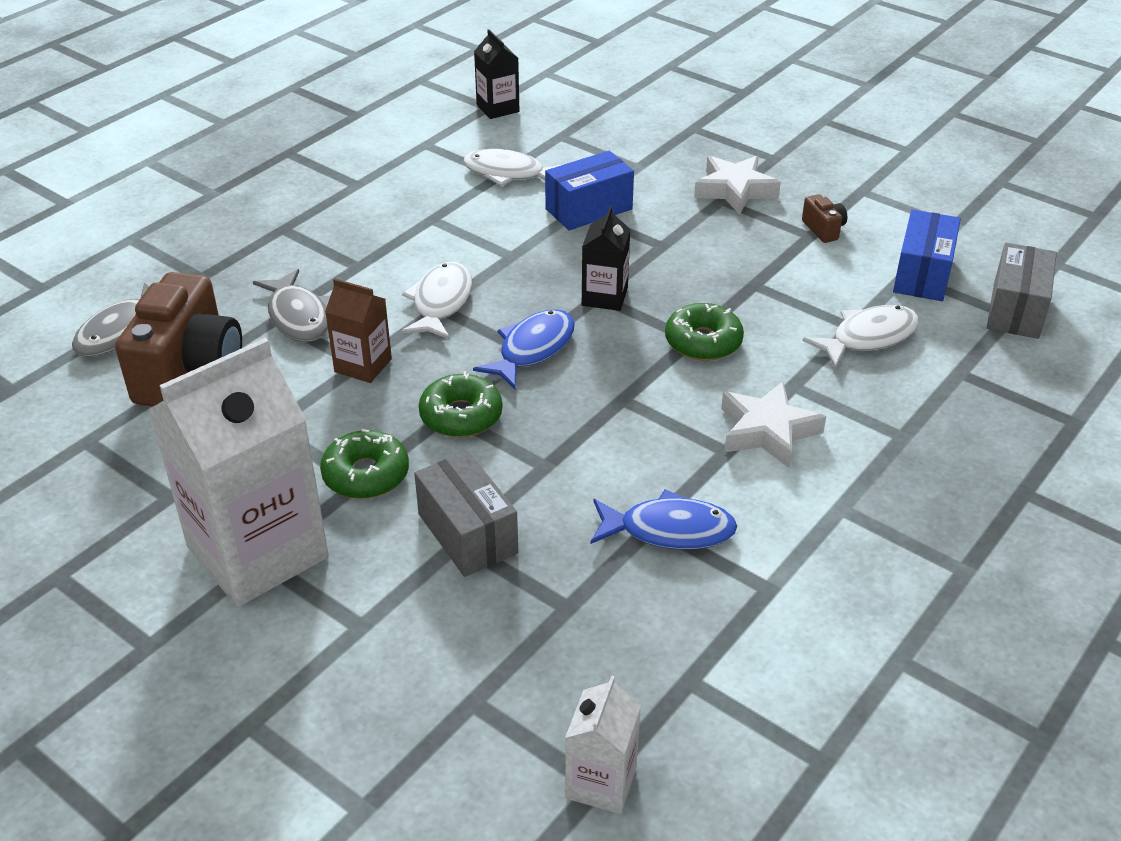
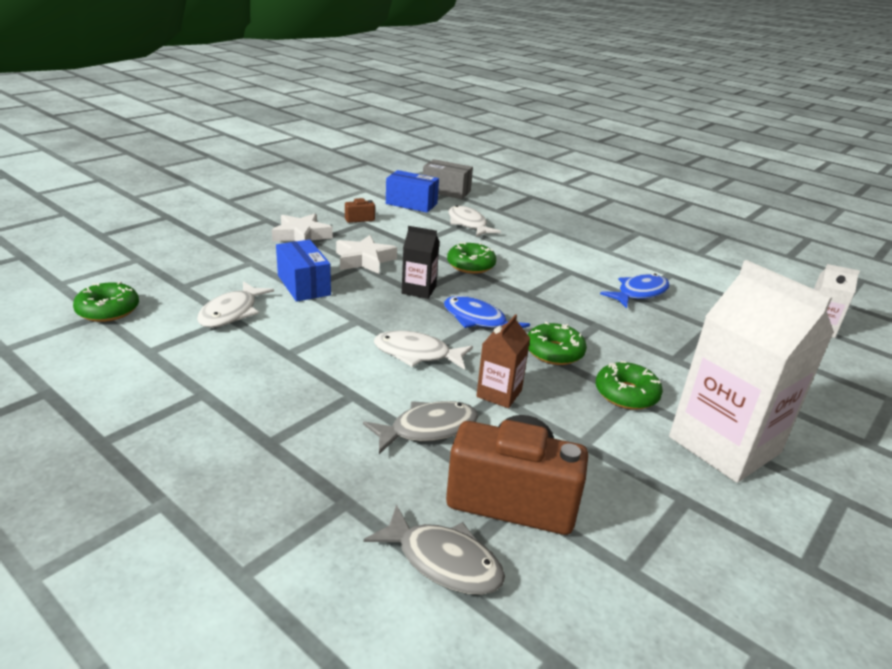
camera: 90 degrees left, 10 degrees down
(467, 533) = (668, 355): grey box -> none
(498, 108) = (108, 310): black carton -> green donut
(669, 530) = (639, 293): blue fish -> blue fish turned 45 degrees clockwise
(767, 431) = (551, 259): white star -> white star (364, 260)

